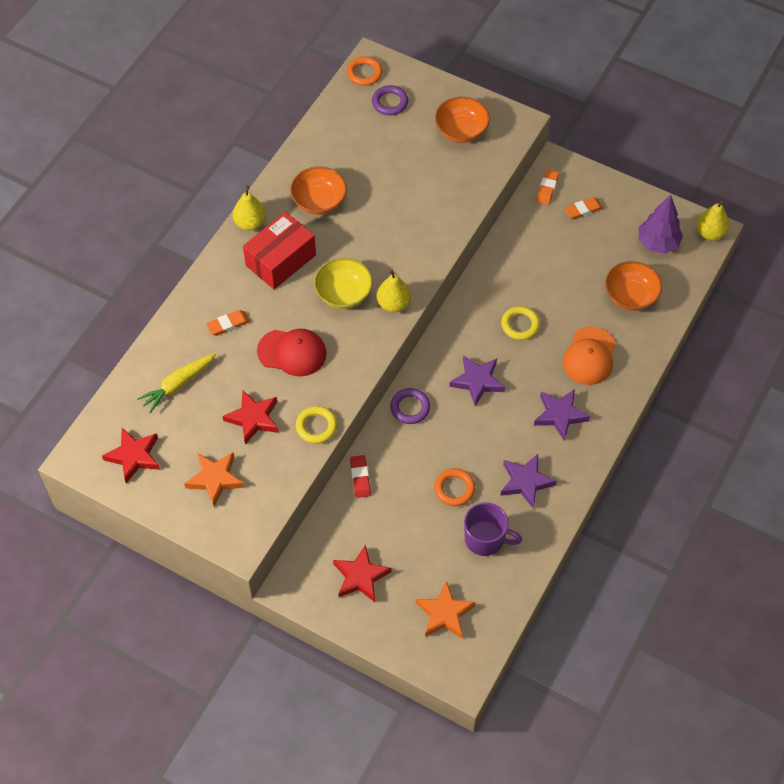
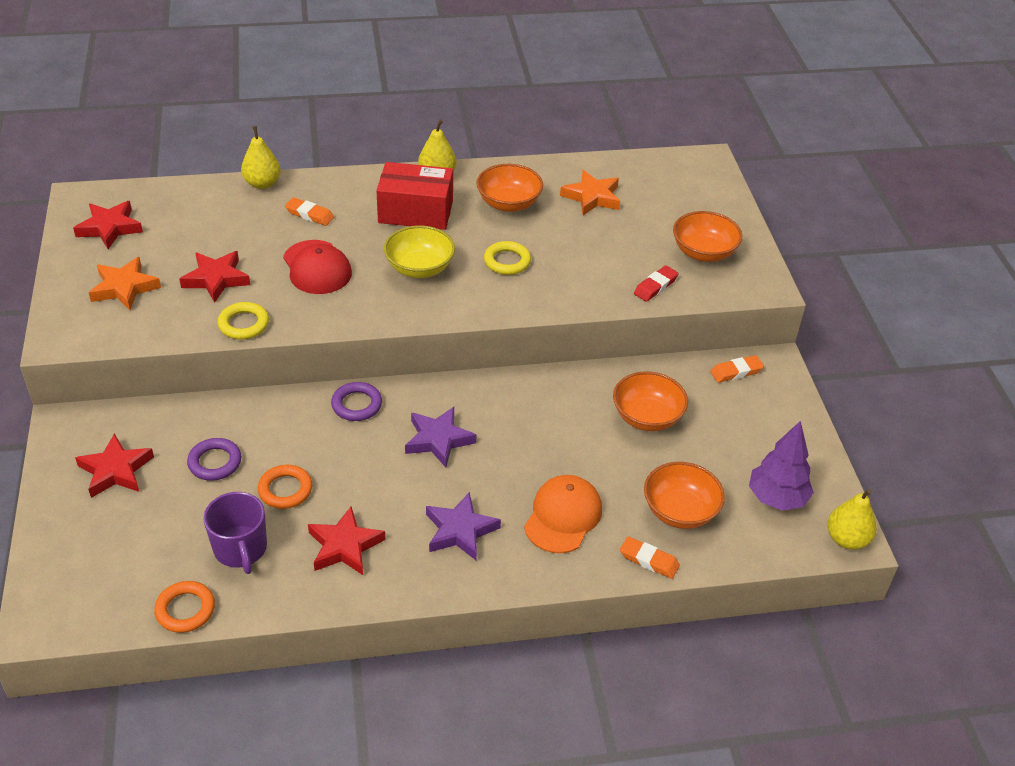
camera: 50 degrees right, 15 degrees down
(178, 384) = (213, 216): yellow carrot -> none
(360, 478) = (238, 410): red eraser -> red eraser (655, 286)
(364, 73) = (687, 162): orange ring -> orange ring (185, 610)
(390, 102) = (675, 192): purple ring -> purple ring (215, 462)
(393, 304) = (443, 306): yellow pear -> yellow pear (262, 183)
(444, 613) = (116, 563): orange star -> orange star (592, 197)
(520, 325) = (543, 437): yellow ring -> yellow ring (507, 261)
(526, 482) = (345, 546): purple star -> red star
(546, 261) = (647, 417): none -> orange bowl
(583, 210) = (744, 413): orange eraser -> orange eraser (649, 560)
(589, 356) = (563, 516): orange cap -> orange cap turned 135 degrees clockwise

